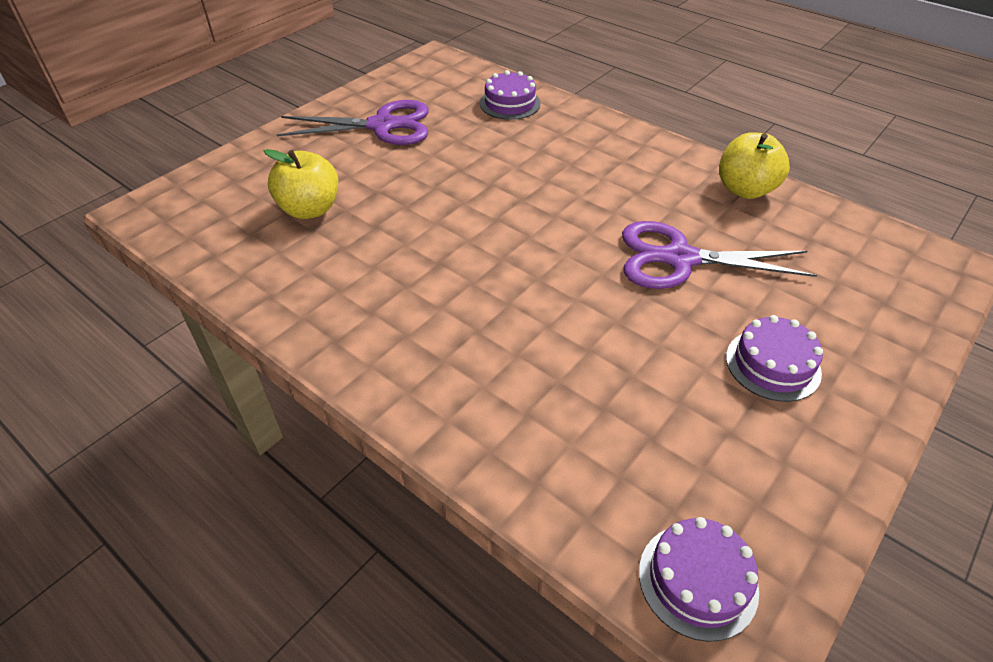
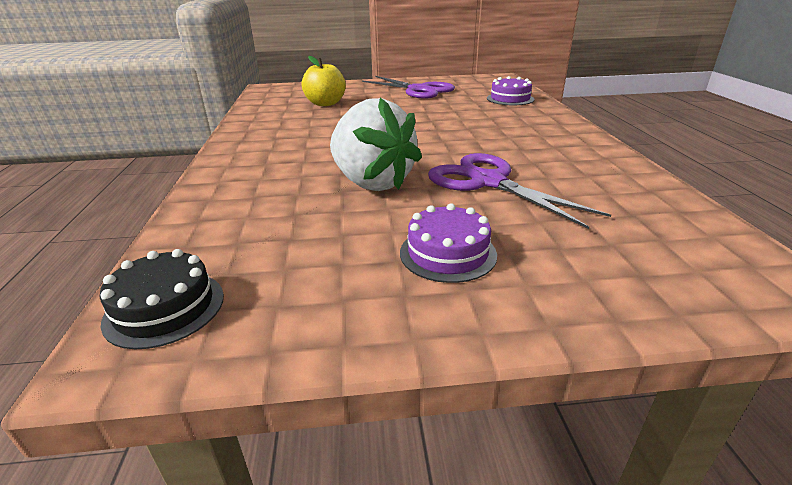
camera: 45 degrees right, 15 degrees down
(595, 320) = (372, 182): none -> white strawberry
(698, 580) = (165, 308): purple cake -> black cake
(745, 190) = (620, 173): yellow apple -> none

